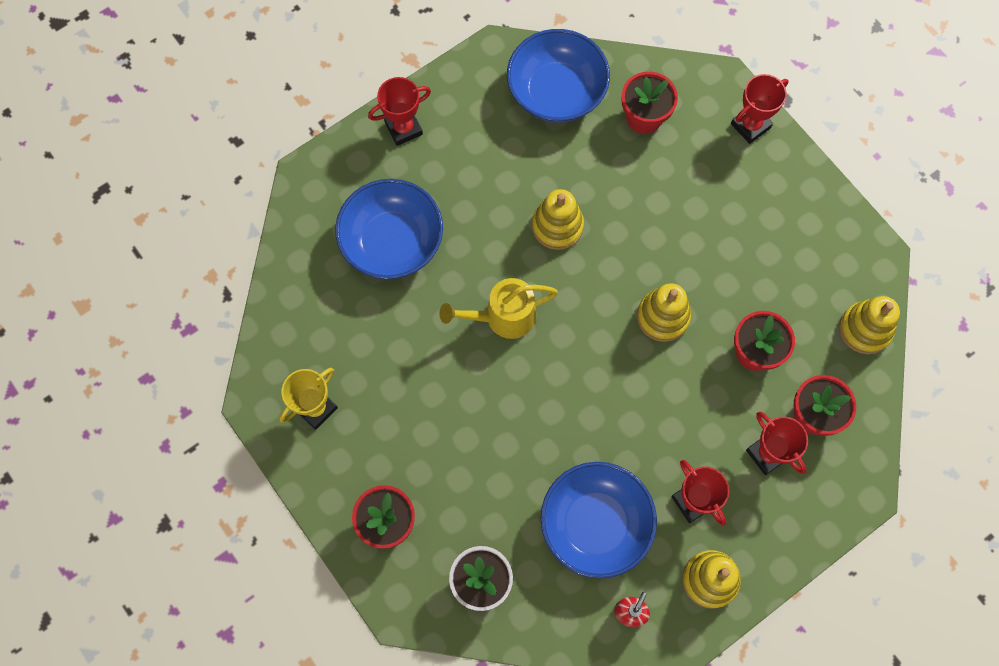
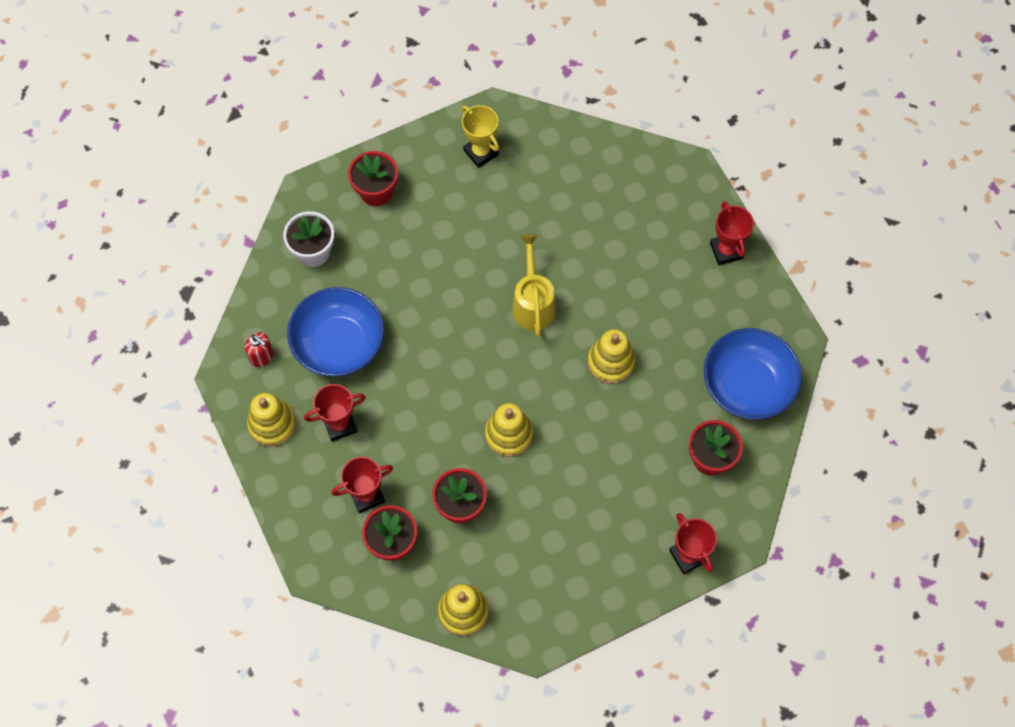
camera: 100 degrees right, 5 degrees down
(392, 242) = (617, 227): blue bowl -> none

